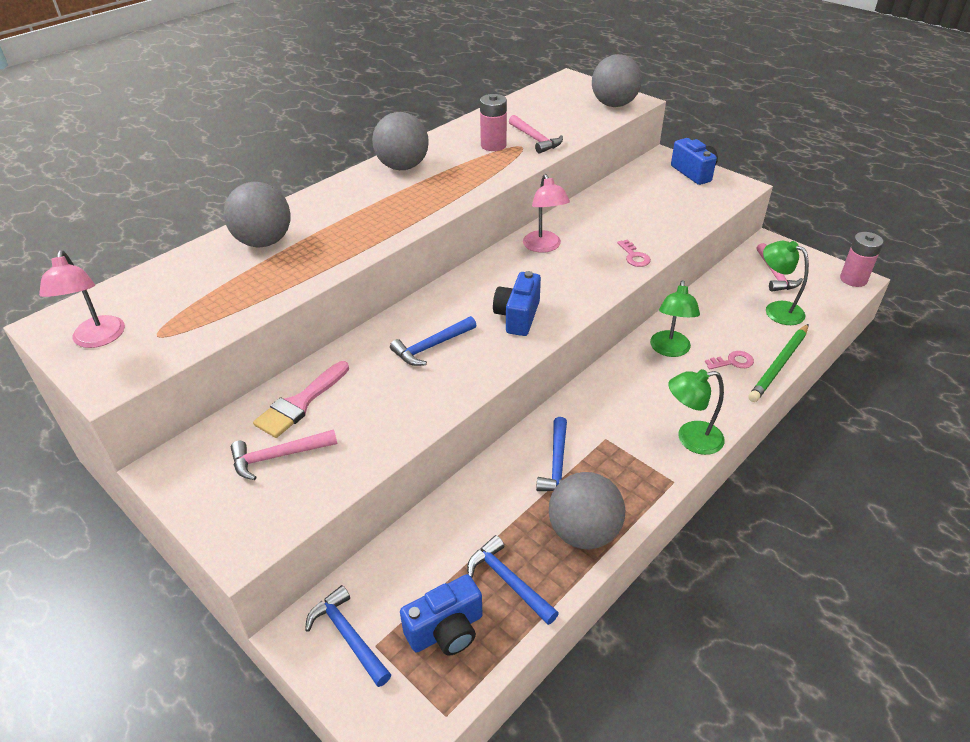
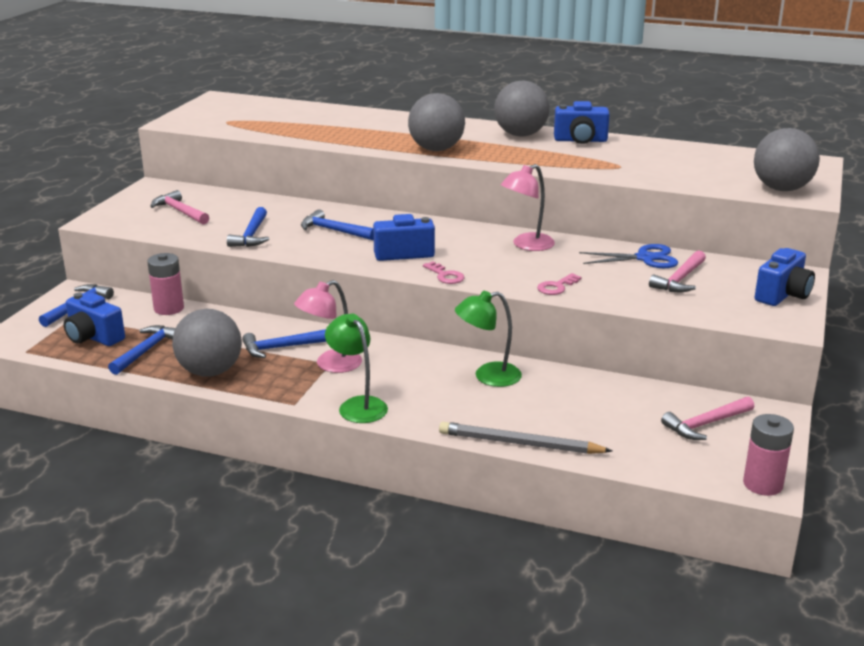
camera: 65 degrees right, 15 degrees down
(98, 339) = (212, 110): pink lamp -> pink lamp (330, 365)
(264, 242) = (358, 121): grey ball -> grey ball (436, 149)
(300, 403) = (236, 205): pink brush -> none
(399, 408) = (252, 235): none -> blue hammer
(444, 145) = (580, 140): none -> blue camera
(493, 145) = (606, 156): pink battery -> pink battery (169, 308)
(535, 139) = (643, 169): pink hammer -> pink hammer (680, 279)
(603, 203) = (645, 258): none -> blue scissors
(733, 362) = (500, 414): pink key -> pink key (445, 276)
(777, 310) = (628, 432): green lamp -> none
(779, 365) = (520, 443): green pencil -> grey pencil

